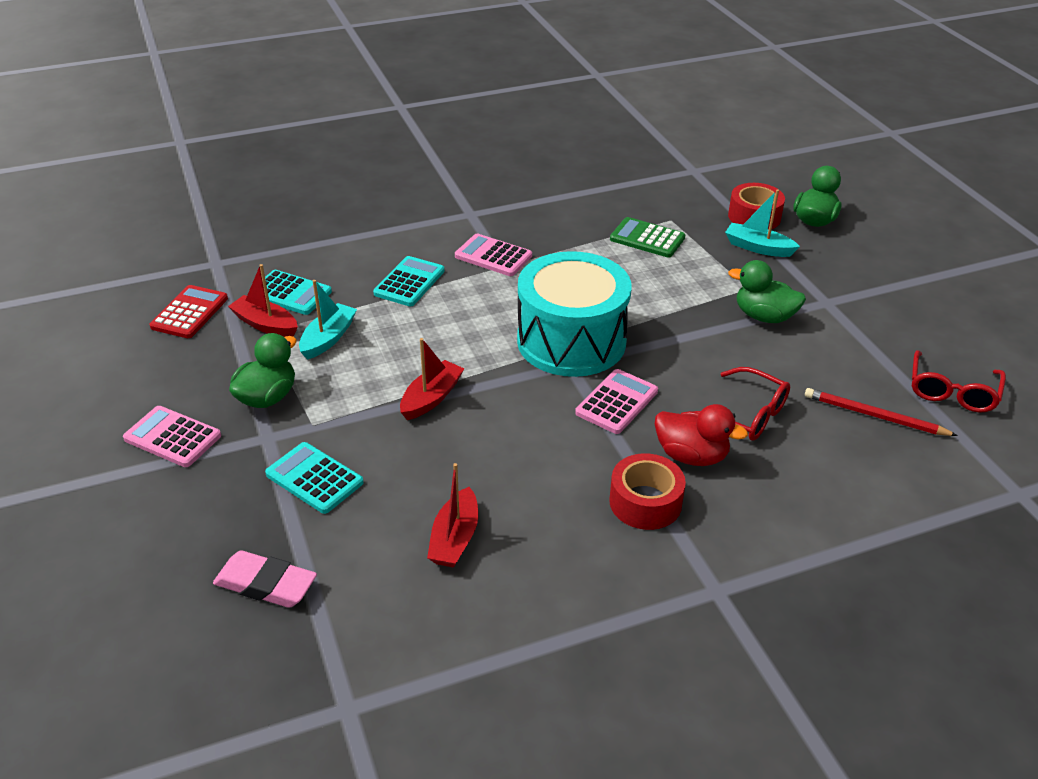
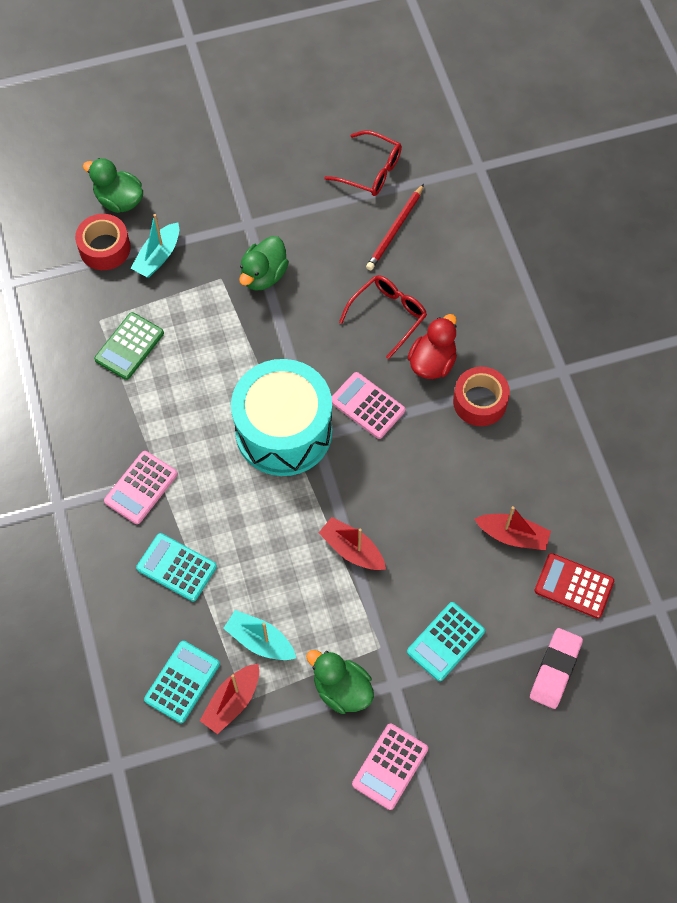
camera: 85 degrees left, 25 degrees up
(189, 313) = (204, 780): red calculator -> red calculator (574, 586)

